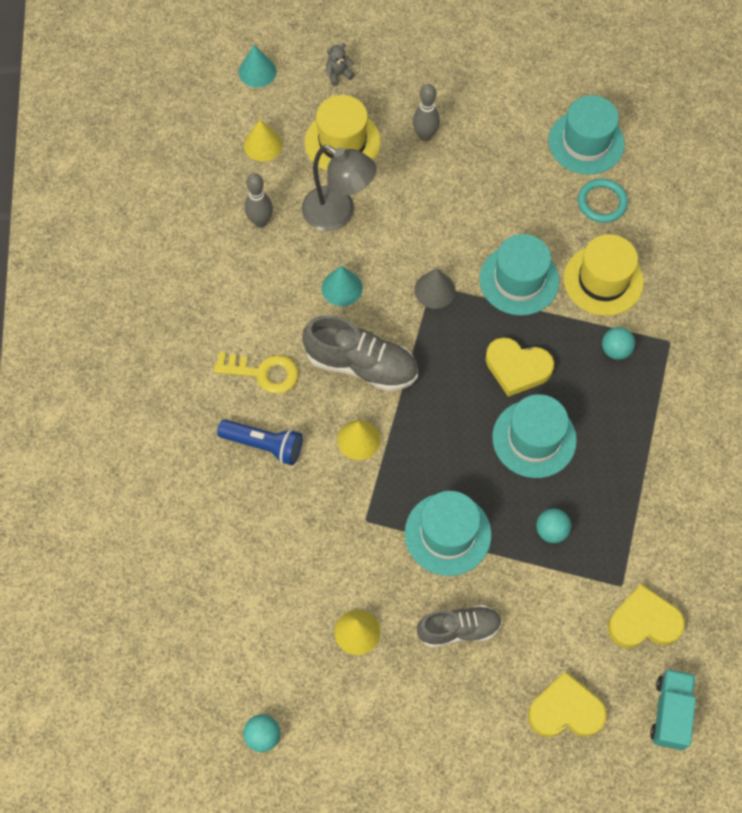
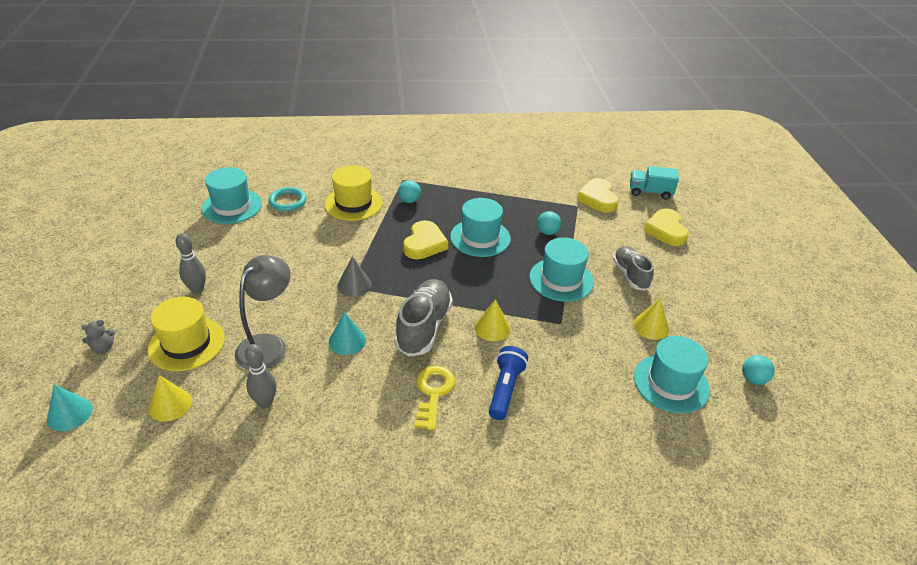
camera: 95 degrees left, 25 degrees down
(338, 74) = (103, 348): grey teddy bear -> grey teddy bear turned 90 degrees counterclockwise
(519, 280) = (349, 241): turquoise hat -> turquoise hat (671, 383)

